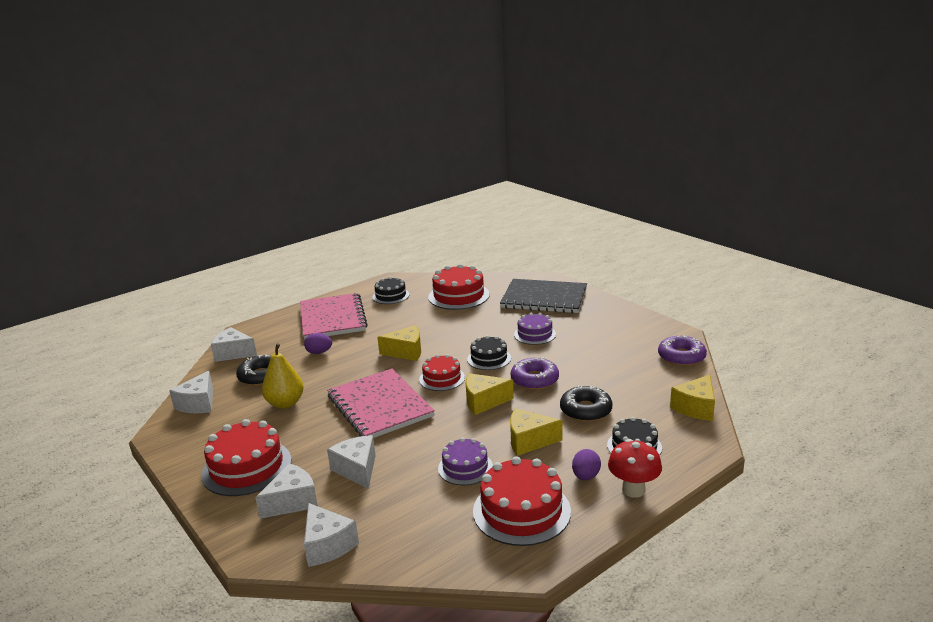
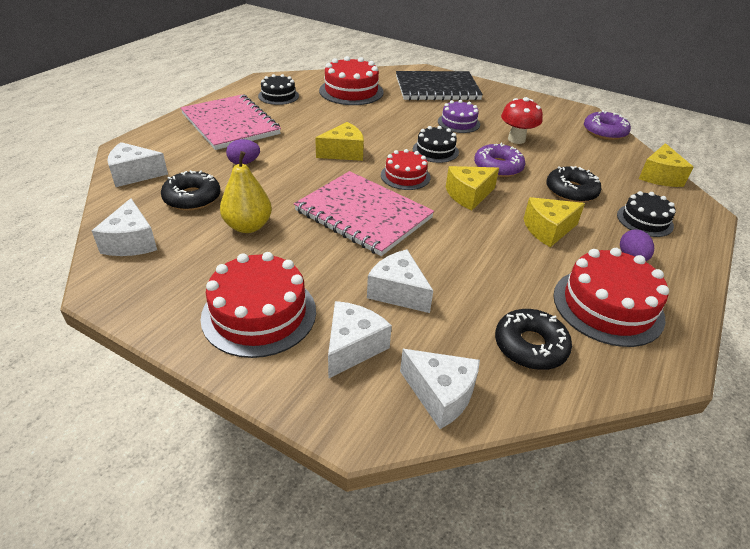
camera: 25 degrees left, 15 degrees up
(425, 527) = (530, 346): none -> black donut
(465, 467) = (511, 269): purple cake -> none
(633, 490) = (684, 264): red mushroom -> red mushroom (516, 139)

